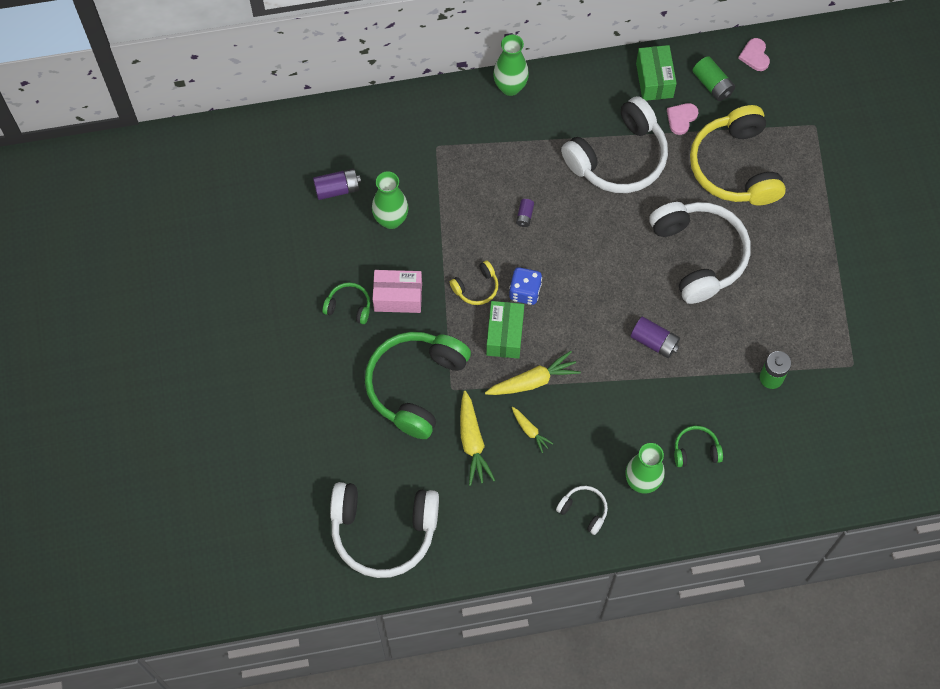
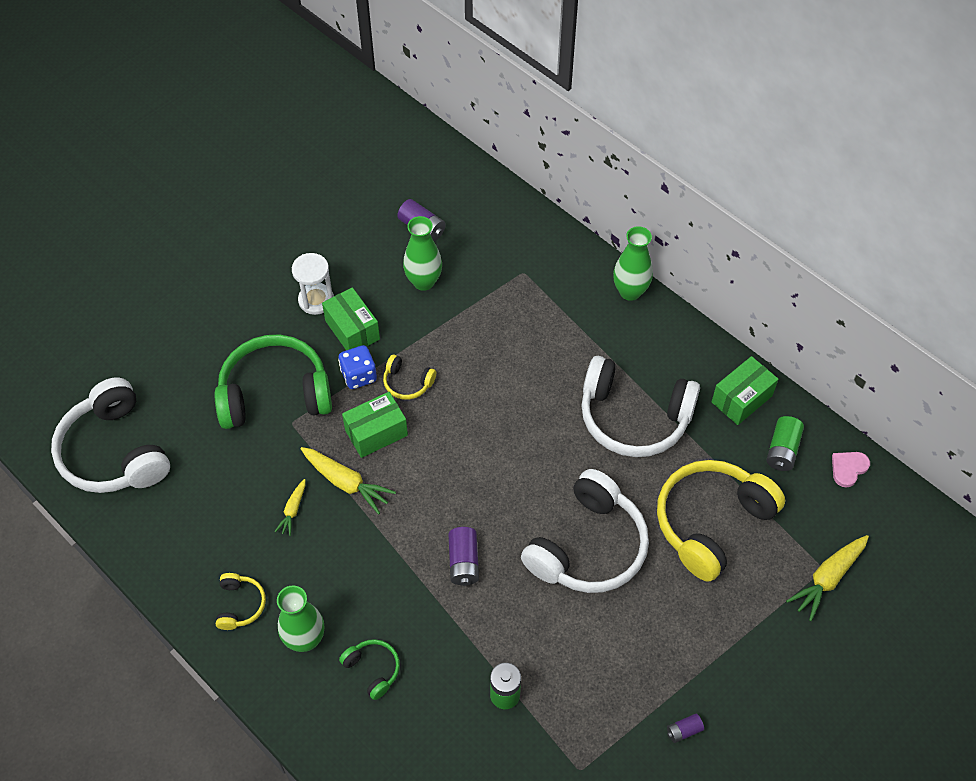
camera: 55 degrees right, 10 degrees down
(349, 306) = (316, 300): green headphones -> white hourglass
(398, 297) = (352, 330): pink box -> green box
(472, 442) = (249, 470): yellow carrot -> yellow carrot (827, 578)
(524, 216) = (510, 378): purple battery -> purple battery (683, 731)
(525, 292) = (432, 423): blue dice -> blue dice (359, 376)
(584, 510) = (240, 605): white headphones -> yellow headphones
(681, 118) = (722, 445): pink heart -> none

